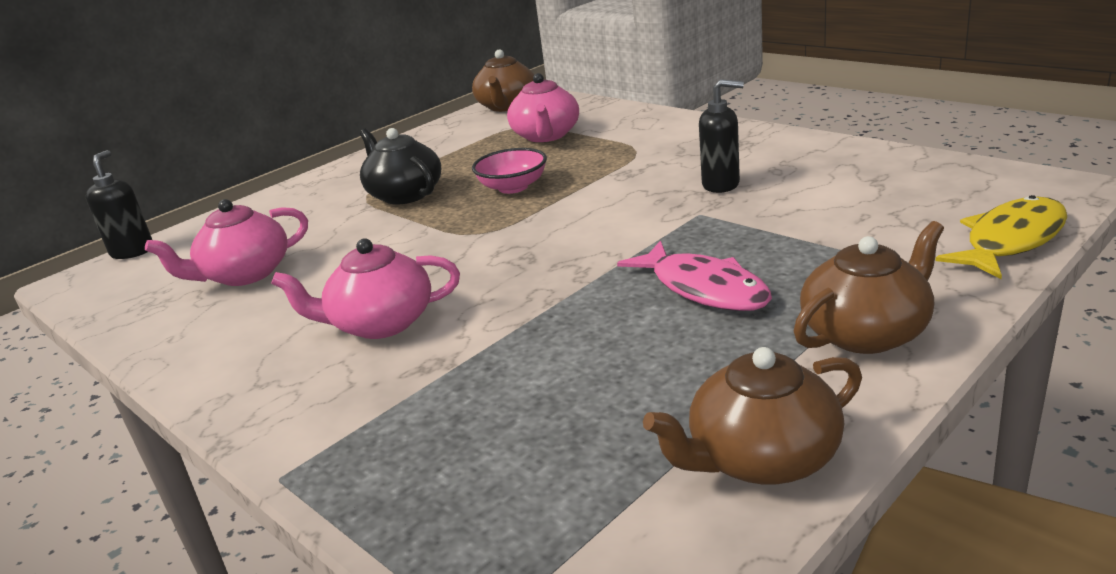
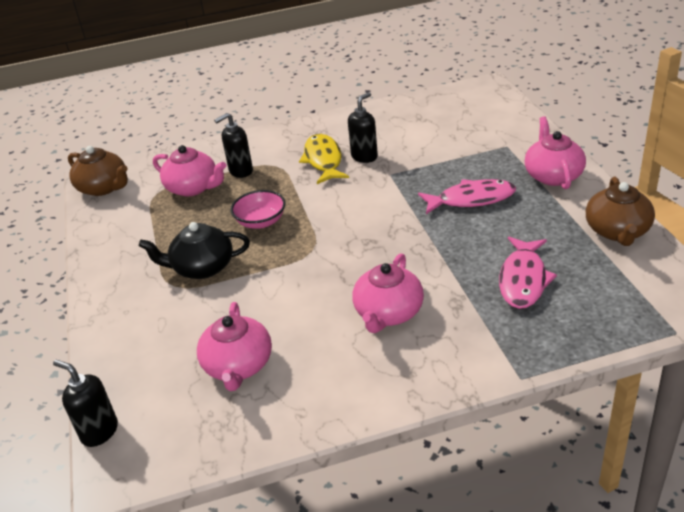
camera: 60 degrees left, 10 degrees up
(527, 402) = (523, 280): none -> pink fish
(603, 141) = (240, 171): none -> black soap dispenser
(866, 333) = (553, 175): brown teapot -> pink teapot
(1010, 240) = (516, 116): yellow fish -> yellow fish (323, 160)

